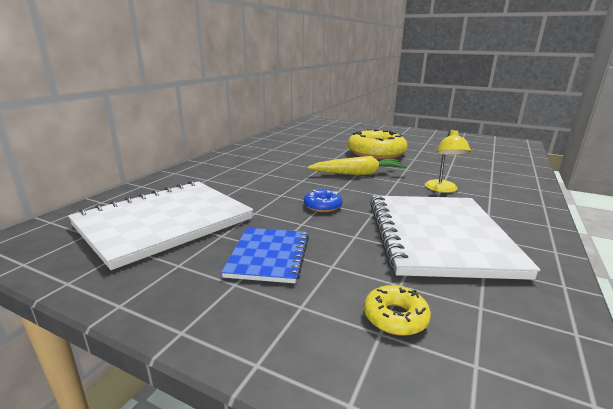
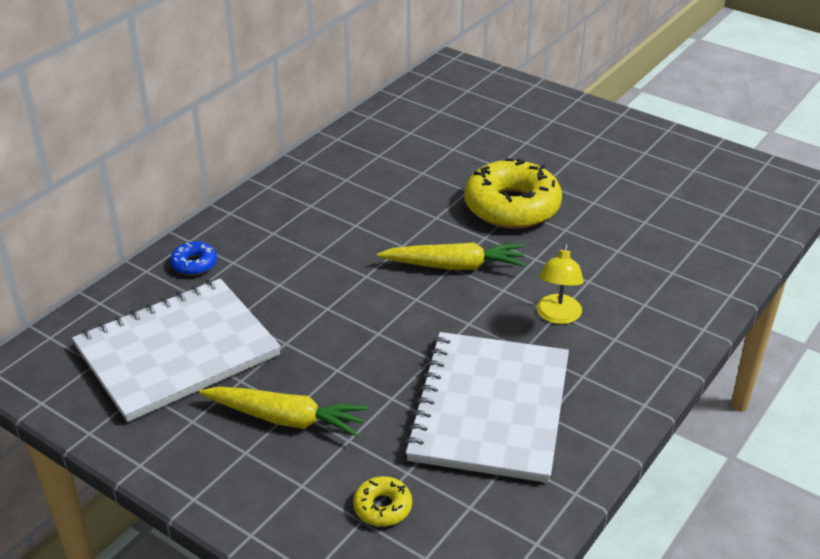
camera: 10 degrees right, 15 degrees up
(268, 256) = (286, 419): blue notebook -> yellow carrot
(322, 206) = (374, 338): blue donut -> blue donut (194, 264)

